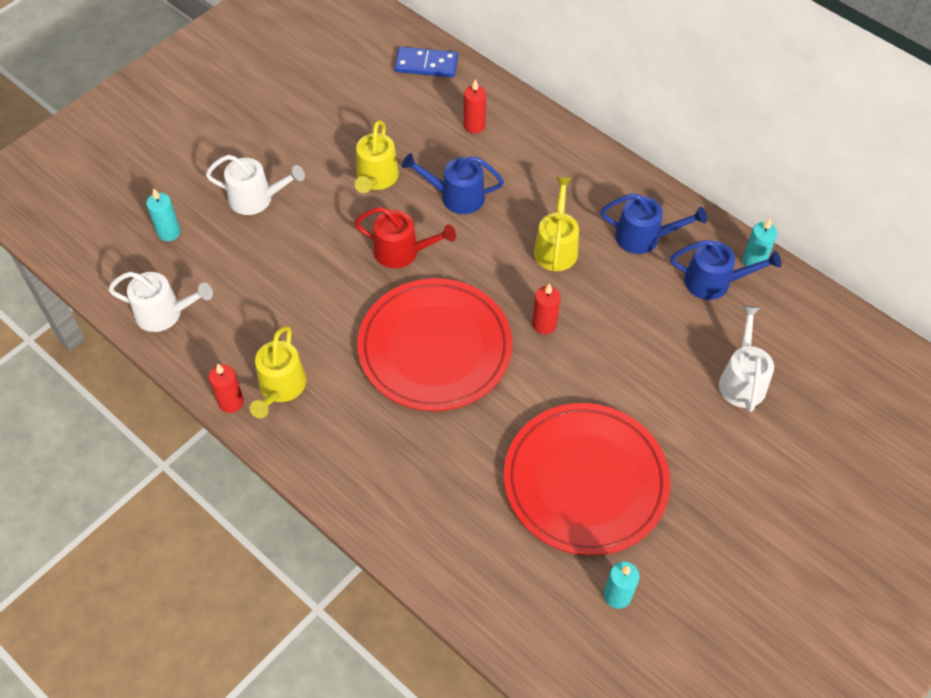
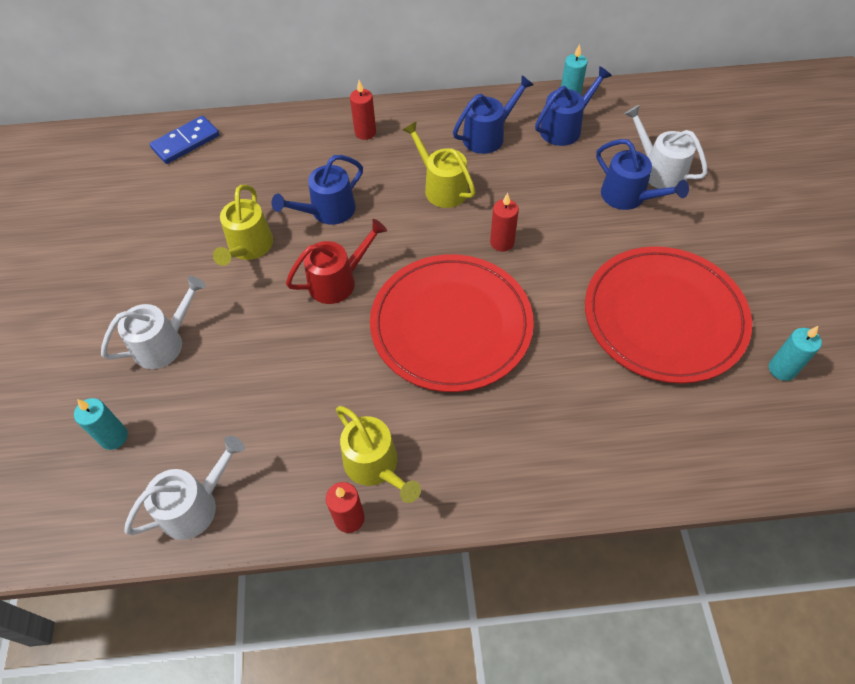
camera: 45 degrees left, 0 degrees up
(376, 178) = (249, 247): yellow watering can -> yellow watering can turned 45 degrees clockwise
(474, 125) = (278, 155): red candle -> red candle (365, 132)
(686, 377) = (628, 197): none -> blue watering can

